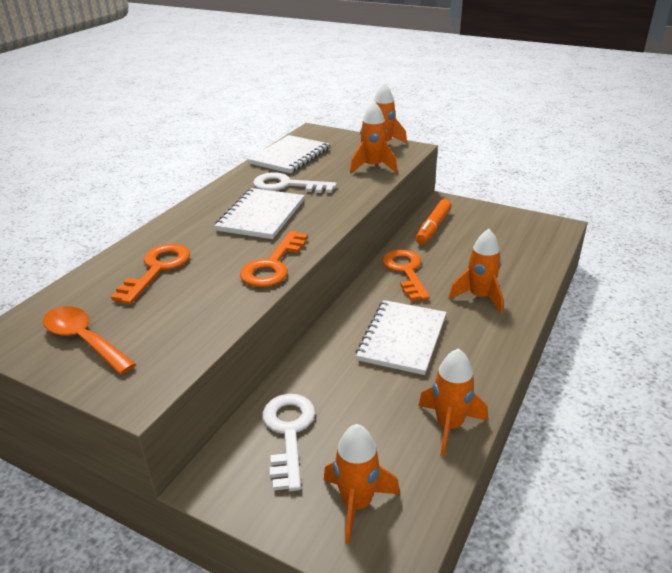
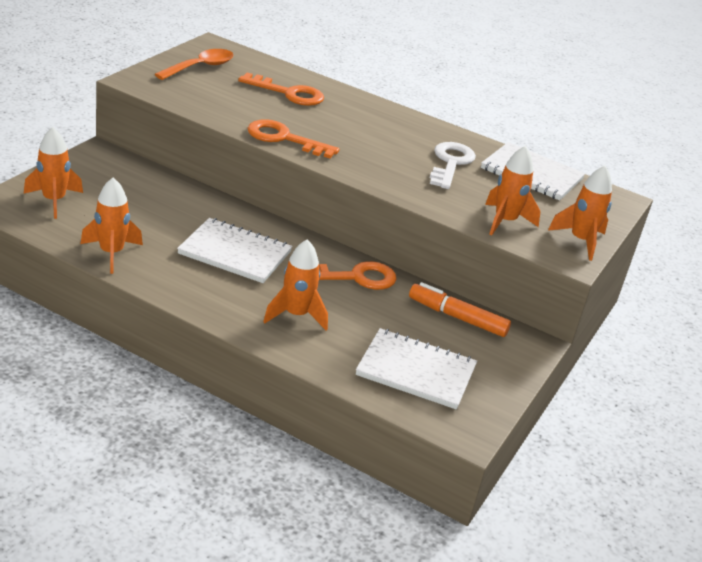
camera: 85 degrees right, 0 degrees up
(261, 215) = (380, 143): white notebook -> white notebook (416, 371)
(288, 432) = (134, 184): white key -> none

